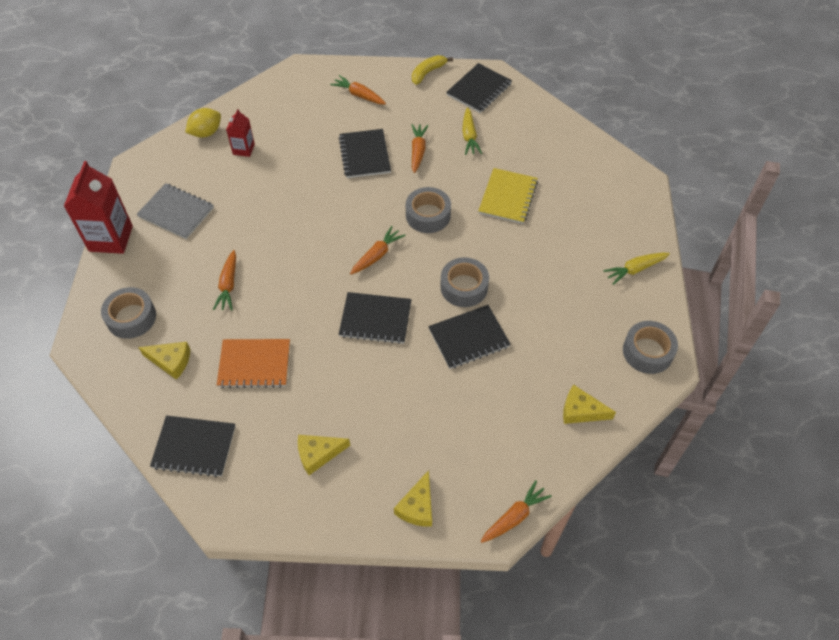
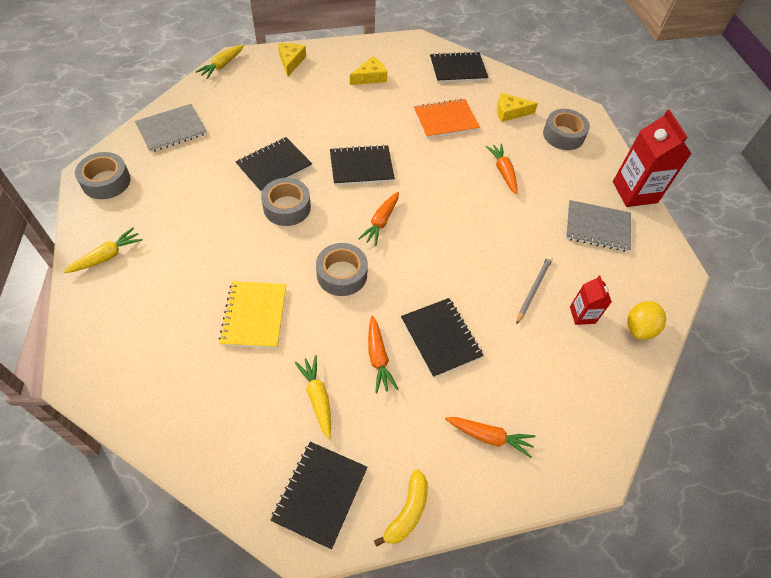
camera: 160 degrees right, 0 degrees up
(270, 174) = (533, 289): none -> grey pencil
(514, 516) = (222, 65): orange carrot -> yellow carrot
(581, 411) = (172, 130): yellow cheese -> grey notebook

